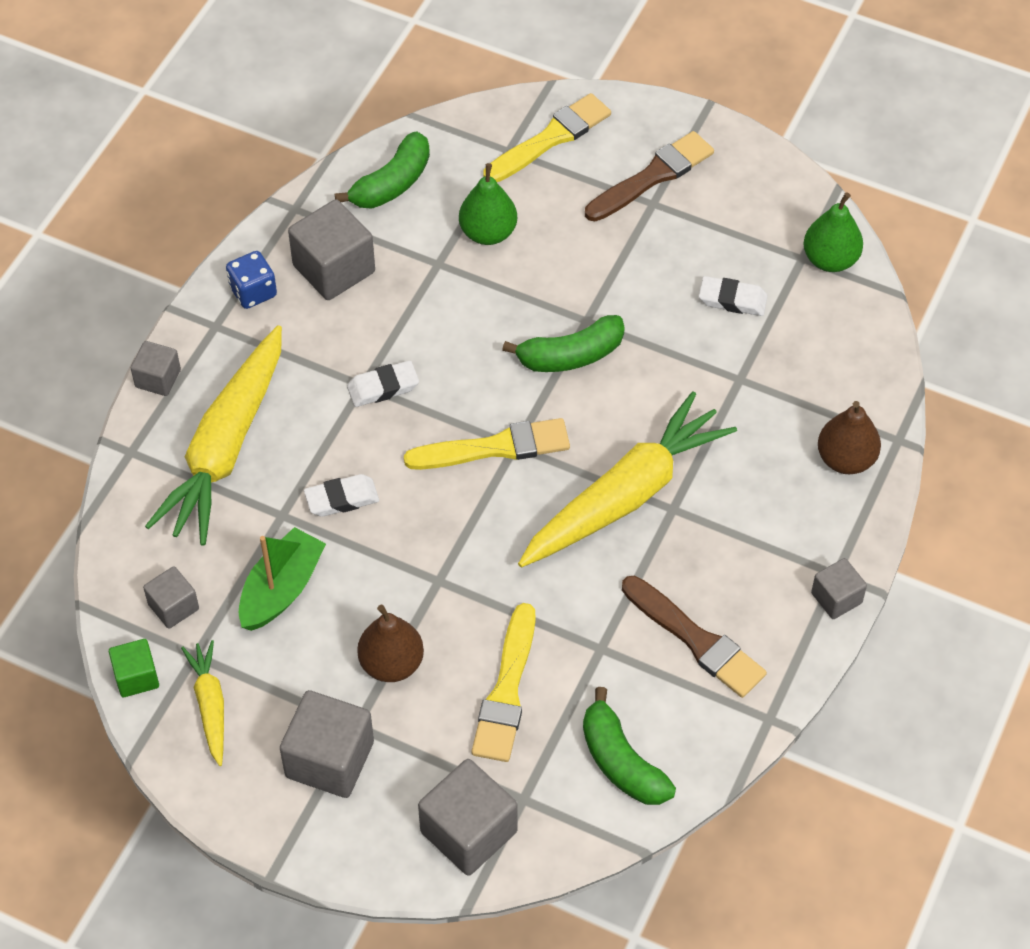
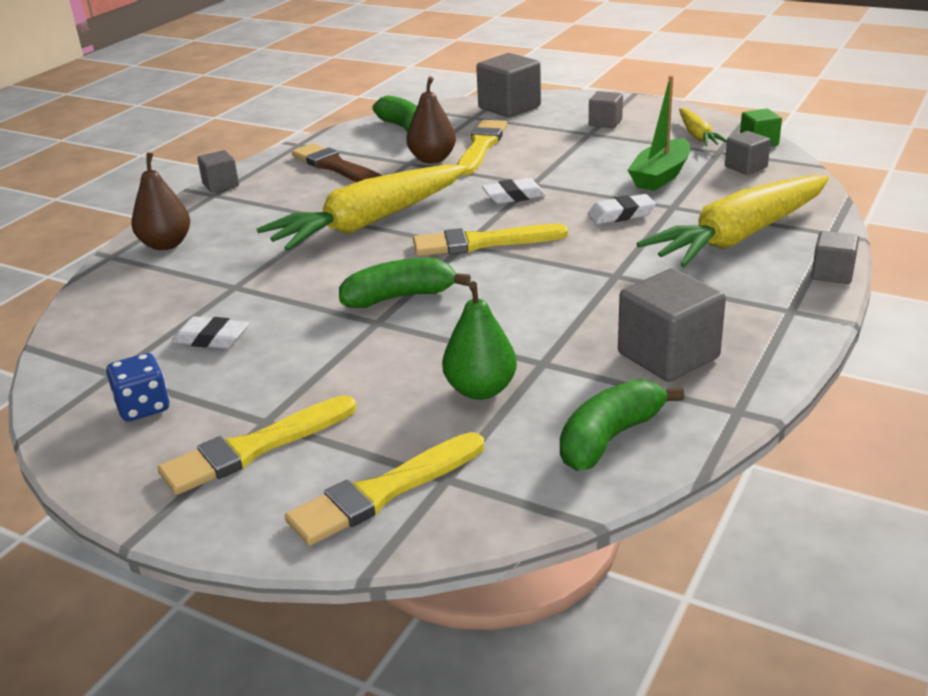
camera: 175 degrees left, 25 degrees down
(226, 448) = (739, 236): yellow carrot -> yellow carrot turned 150 degrees counterclockwise
(253, 292) = (759, 335): blue dice -> blue dice (143, 407)
(329, 759) = (605, 123): grey cube -> grey cube, size x0.57
(383, 387) = (594, 273): white eraser -> white eraser (514, 196)
(391, 663) = (566, 152): brown pear -> brown pear (432, 159)
(652, 177) = (254, 448): brown brush -> yellow brush
(830, 259) = (81, 372): green pear -> none

